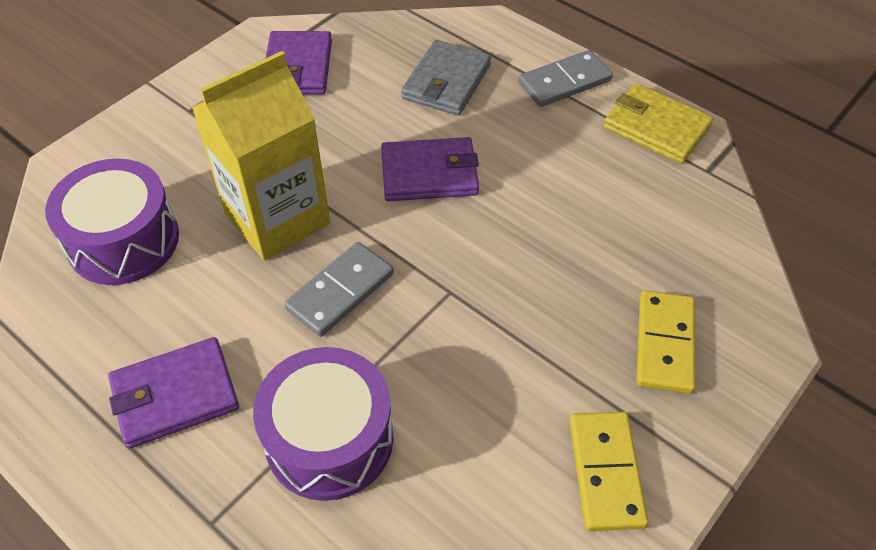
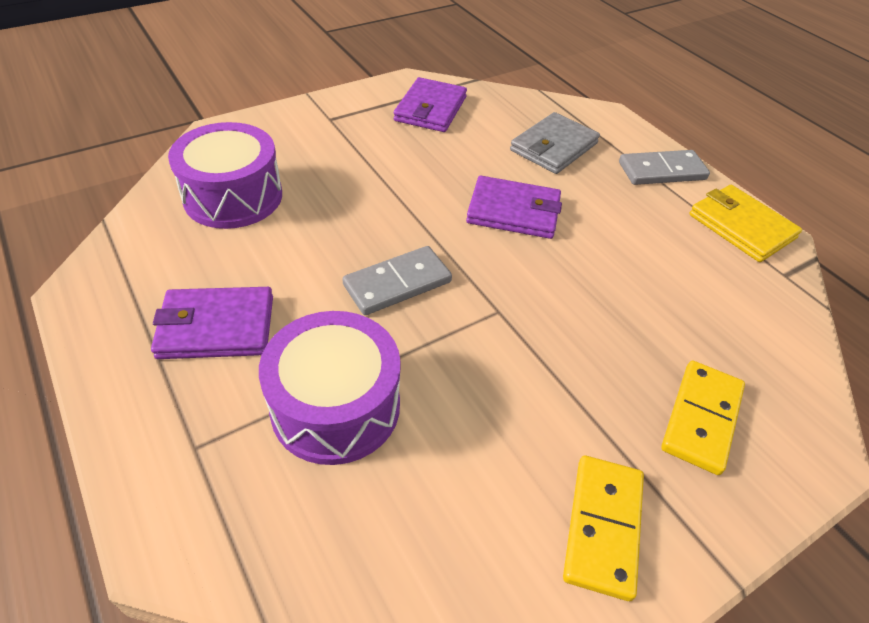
camera: 15 degrees right, 5 degrees down
(277, 218) = (366, 212): yellow carton -> none

